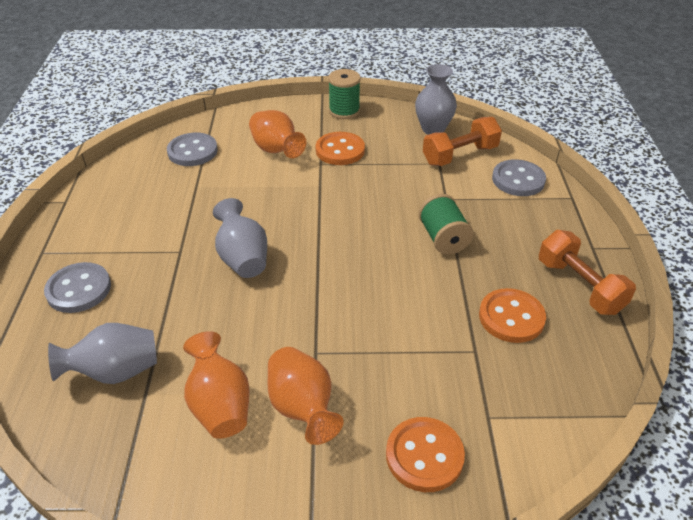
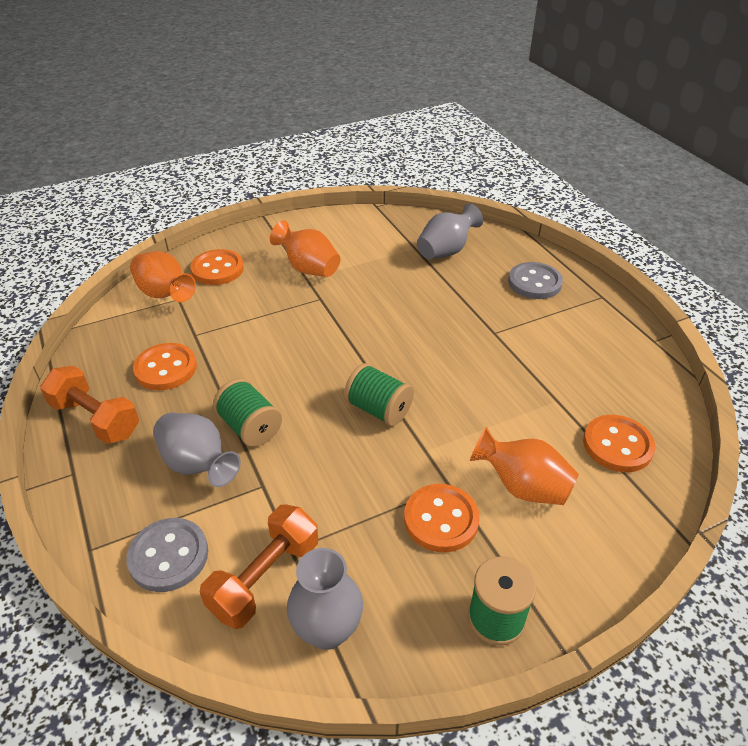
camera: 155 degrees right, 0 degrees up
(192, 151) = (617, 445): grey button -> orange button
(220, 405) = (362, 255): orange vase -> orange vase (164, 294)
(243, 258) = (433, 343): grey vase -> grey vase (198, 464)
(333, 220) = (378, 409): none -> green spool

